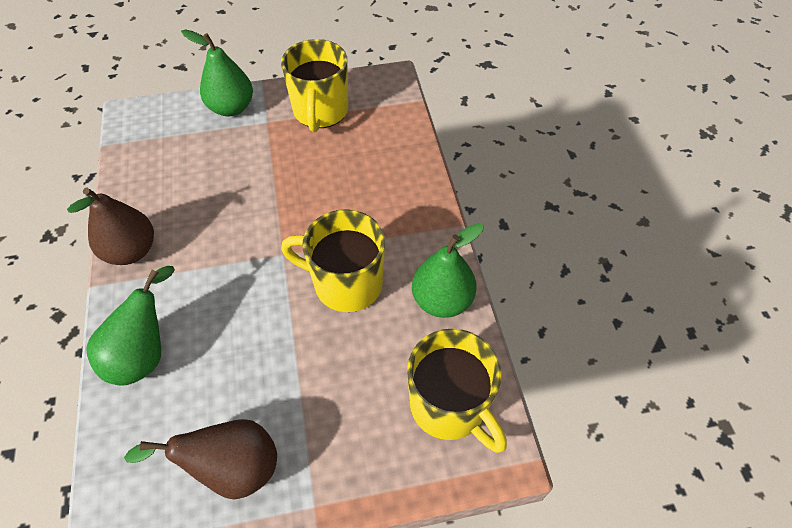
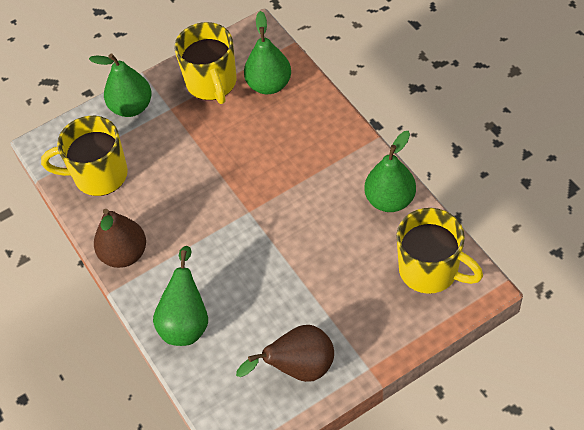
camera: 15 degrees left, 0 degrees up
(346, 283) = (310, 215): yellow mug -> yellow mug (99, 175)
(375, 132) = (269, 85): none -> green pear

